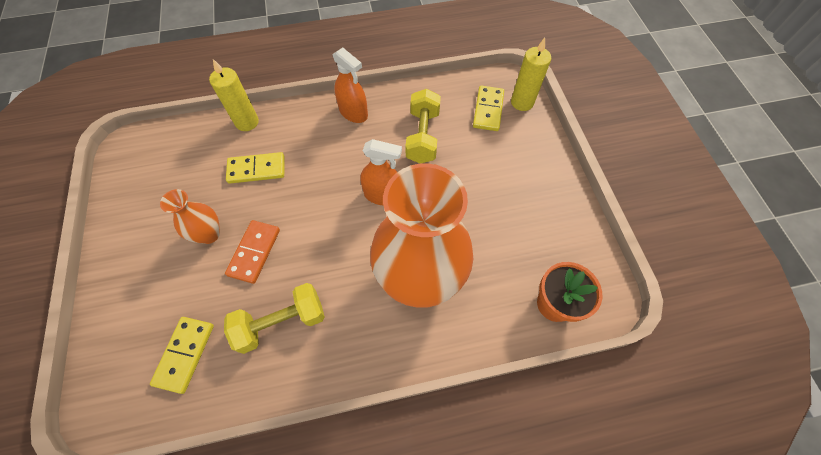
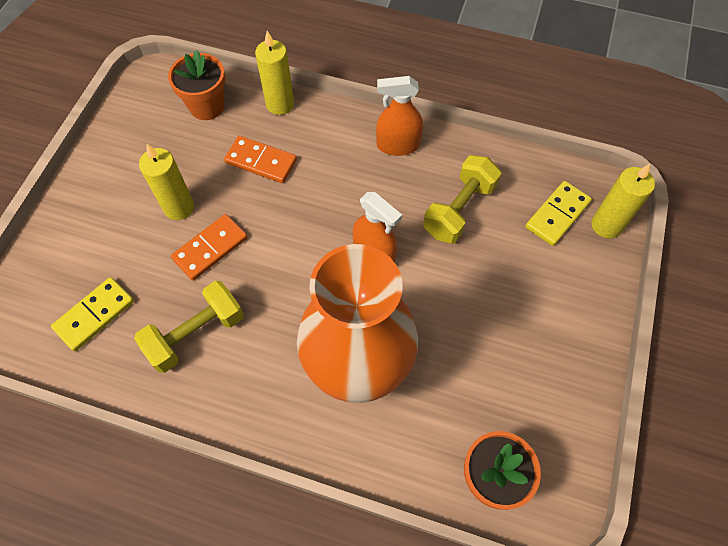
camera: 30 degrees right, 0 degrees up
(187, 149) = (207, 106): none -> orange flower pot
(209, 234) = (179, 207): orange vase -> yellow candle
(256, 169) = (261, 161): yellow domino -> orange domino
(281, 322) = (196, 334): yellow dumbbell -> yellow dumbbell turned 45 degrees counterclockwise
(353, 113) = (398, 145): orange spray bottle -> orange spray bottle turned 105 degrees clockwise

